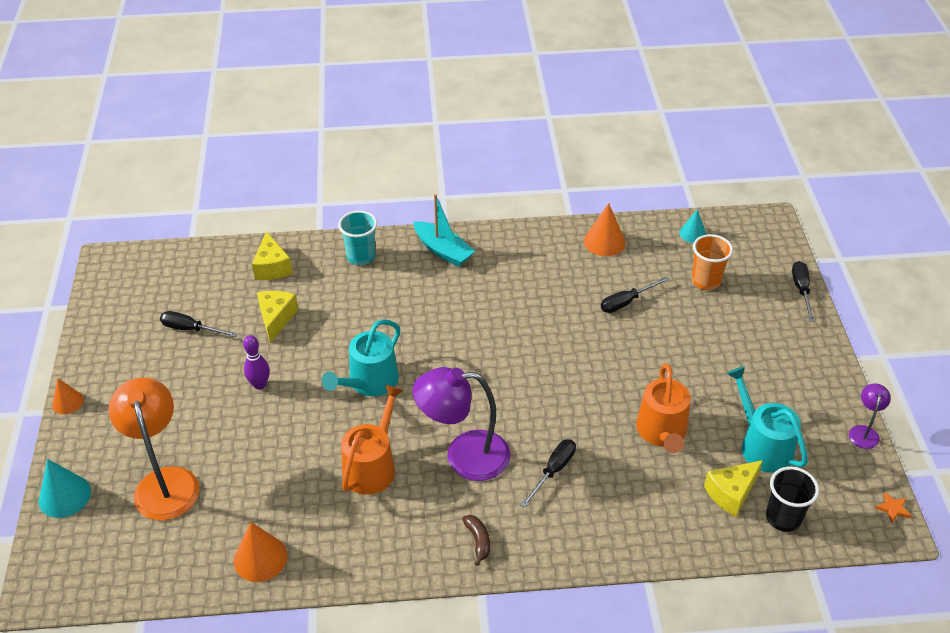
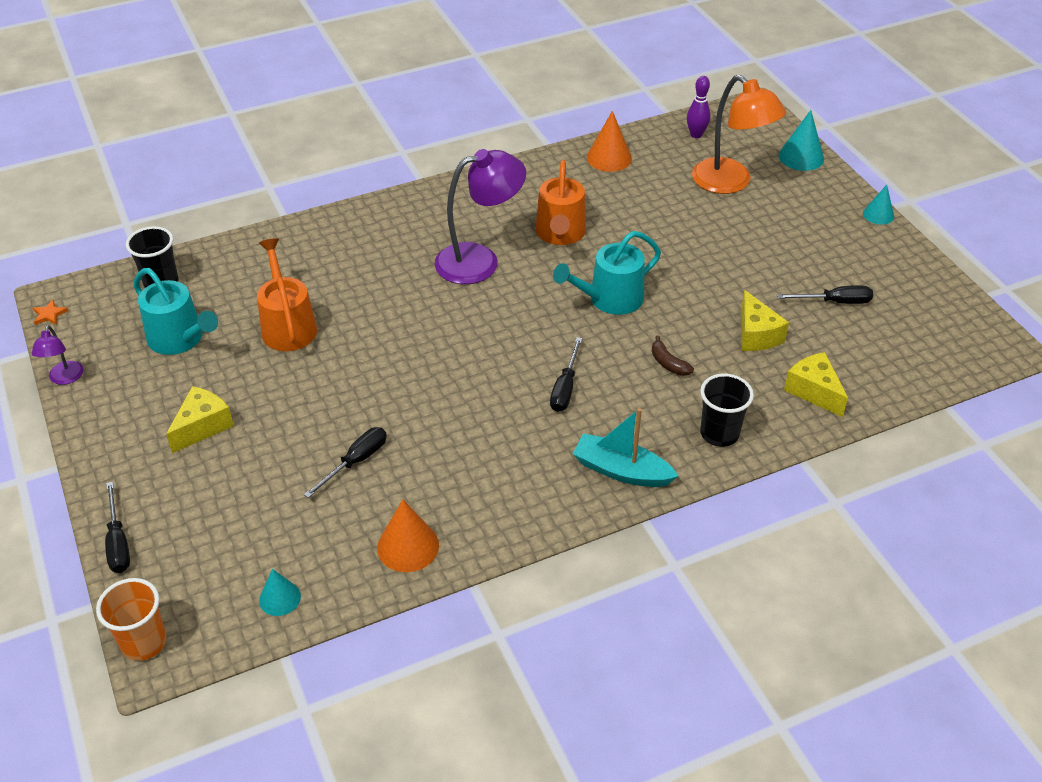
camera: 160 degrees right, 0 degrees up
(67, 402) = (878, 214): orange cone -> turquoise cone
(260, 385) = (716, 270): purple bowling pin -> purple bowling pin (696, 135)
(361, 256) = (719, 434): turquoise cup -> black cup
(369, 382) = (610, 299): turquoise watering can -> turquoise watering can turned 135 degrees counterclockwise
(478, 541) = (437, 206): brown banana -> brown banana (668, 363)
(553, 471) = (389, 268): black screwdriver -> black screwdriver (565, 388)
(706, 281) = (253, 521): orange cup -> orange cup (144, 643)
(731, 493) = (212, 290): yellow cheese -> yellow cheese (203, 426)

